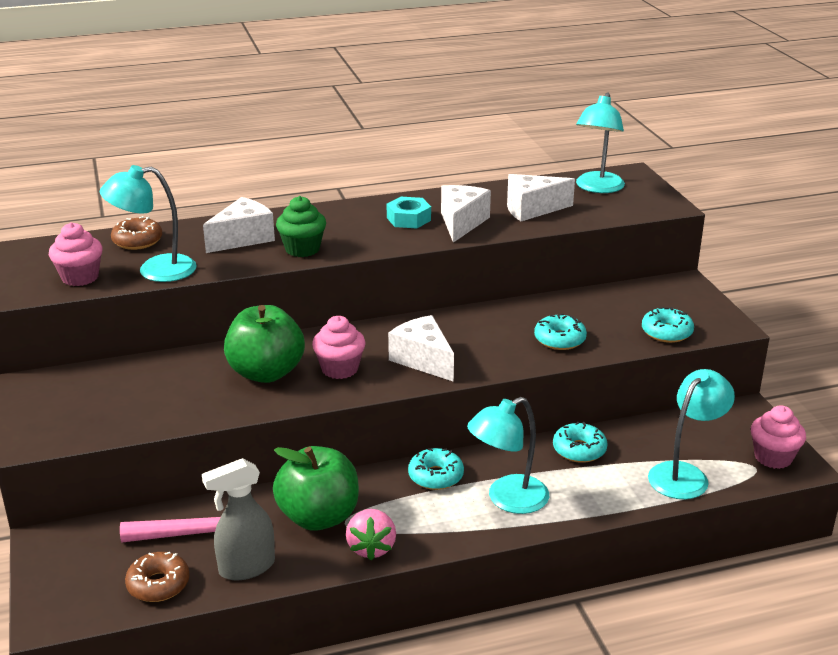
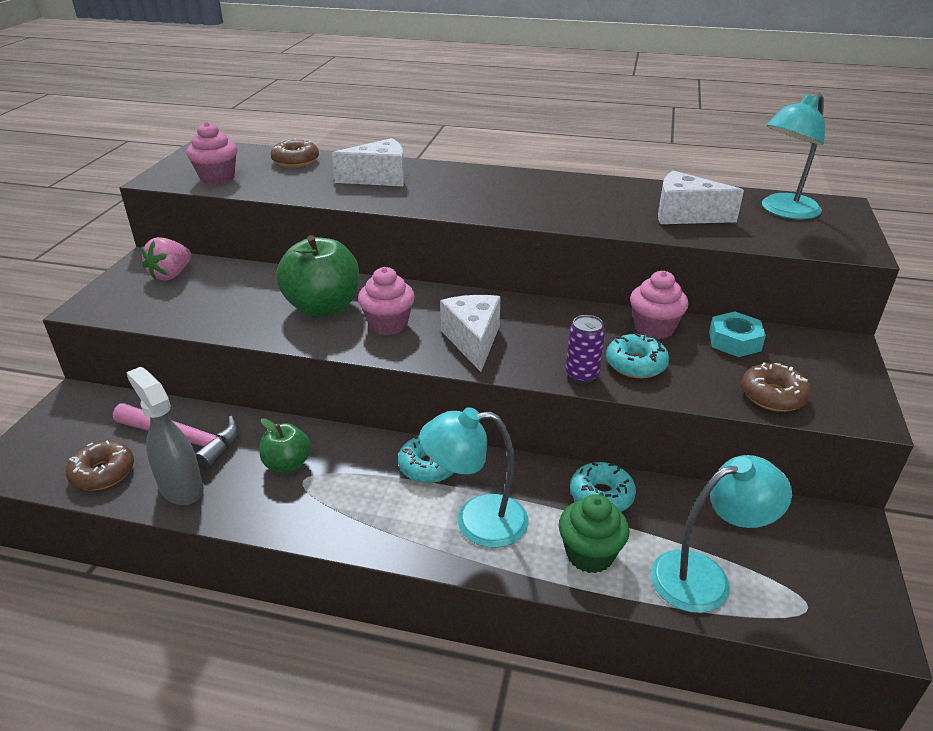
camera: 30 degrees right, 5 degrees up
(155, 270) = (278, 186): turquoise lamp -> none
(246, 567) = (181, 488): grey spray bottle -> grey spray bottle turned 45 degrees clockwise
(302, 249) = (417, 199): green cupcake -> green cupcake (589, 554)
(319, 517) = (287, 464): green apple -> green apple, size x0.56
(371, 548) = (300, 516): pink strawberry -> pink strawberry (171, 275)
(408, 219) = (546, 196): turquoise nut -> turquoise nut (734, 341)
(461, 223) = (595, 211): white cheese -> none
(529, 359) = (582, 374): none -> purple can
(666, 332) = (773, 396): turquoise donut -> brown donut
(773, 457) = (842, 602): pink cupcake -> pink cupcake (654, 328)

